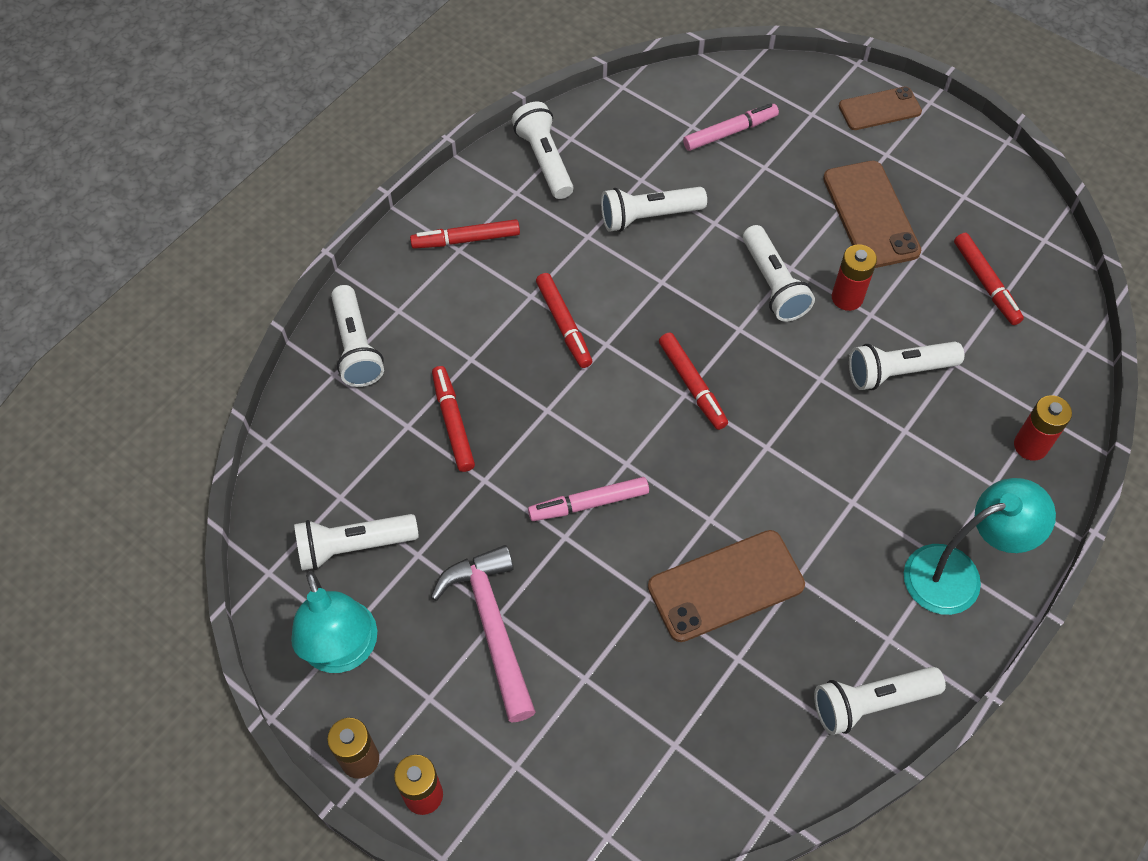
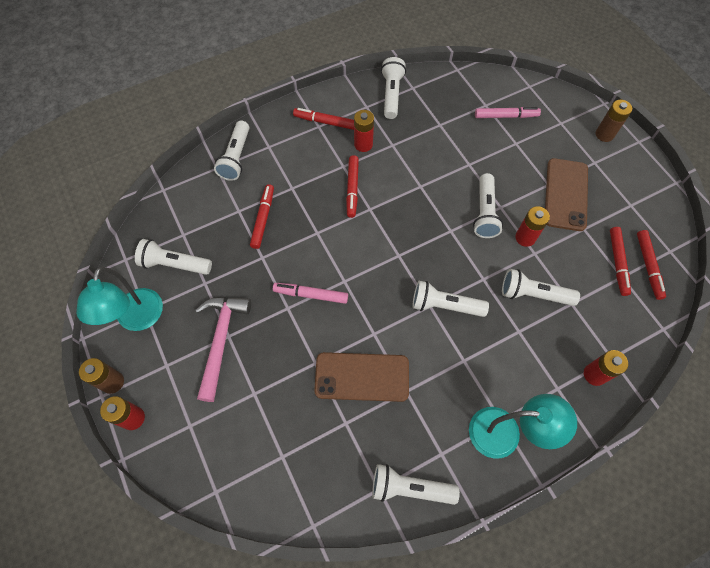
camera: 25 degrees right, 5 degrees up
(543, 252) = (363, 144): none -> red battery
(648, 216) = (432, 146): white flashlight -> white flashlight (445, 305)
(692, 385) = (406, 252): red marker -> red marker (648, 266)
(879, 109) = (604, 134): brown phone -> brown battery

